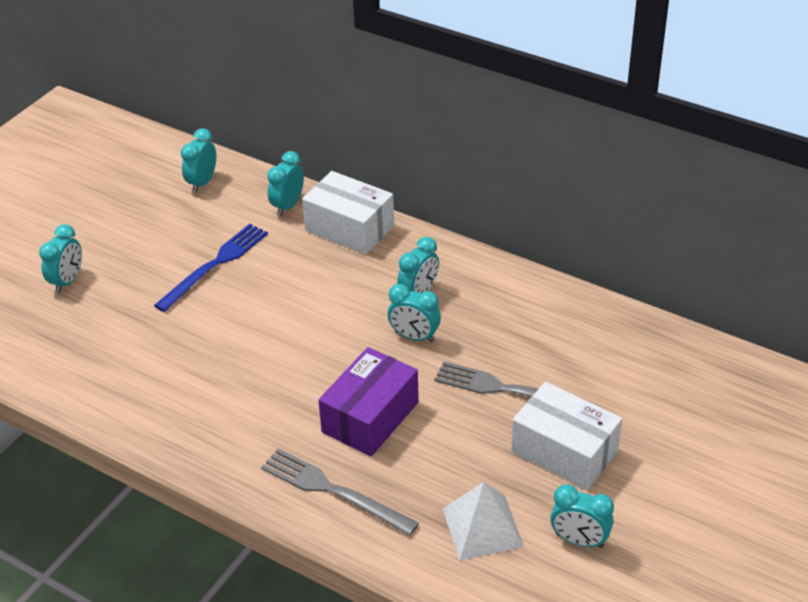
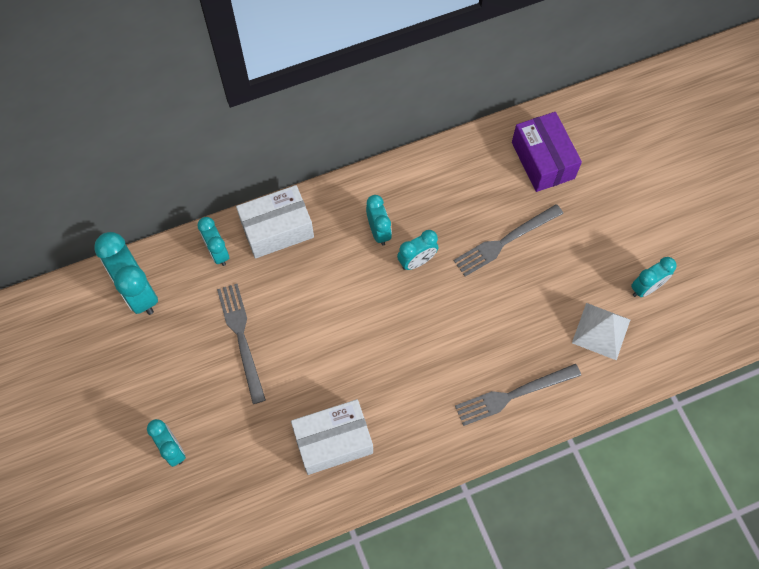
camera: 55 degrees left, 25 degrees up
(202, 182) = (138, 292): turquoise clock -> turquoise clock, size x1.71
(215, 265) = (241, 338): blue fork -> grey fork
(370, 417) = (467, 334): purple box -> purple box (542, 160)
(564, 451) = (576, 247): white box -> white box (333, 441)

